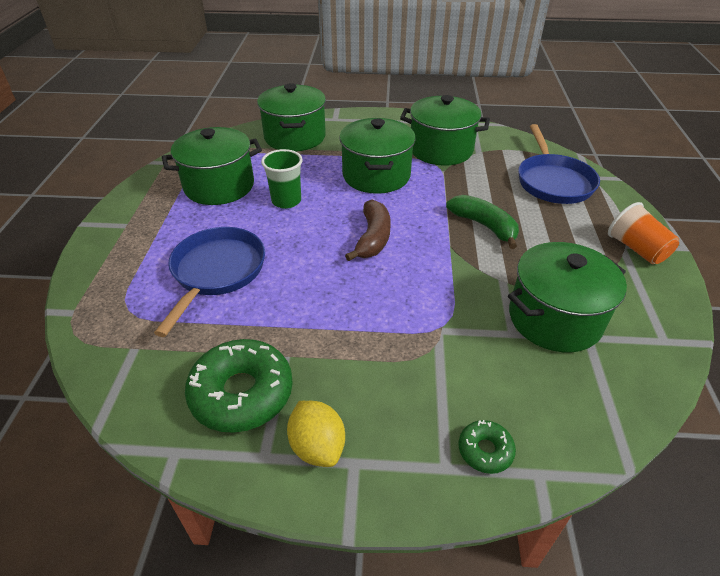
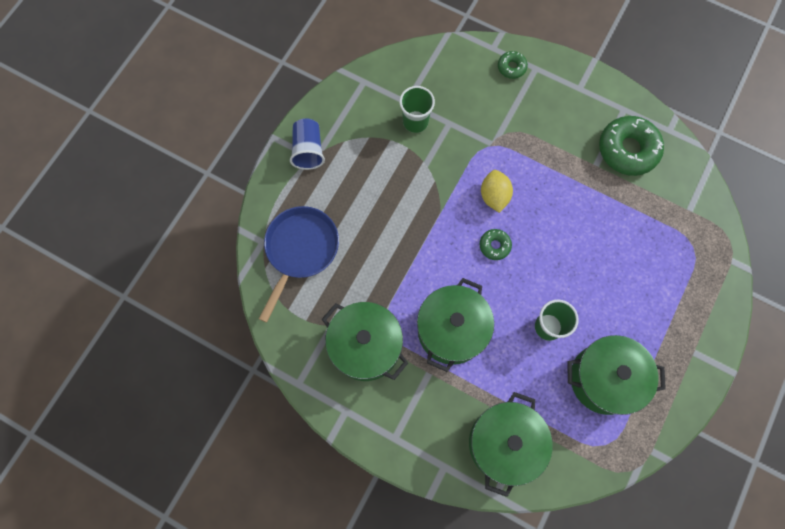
camera: 155 degrees left, 30 degrees up
(216, 272) = (625, 259): blue pan -> none
(317, 446) = (595, 103): yellow lemon -> yellow lemon (494, 196)
(373, 238) = (494, 246): brown banana -> green donut
(484, 226) = (400, 222): green banana -> none
(554, 318) = (415, 122): green pot -> green cup
(636, 249) = (308, 150): orange cup -> blue cup

